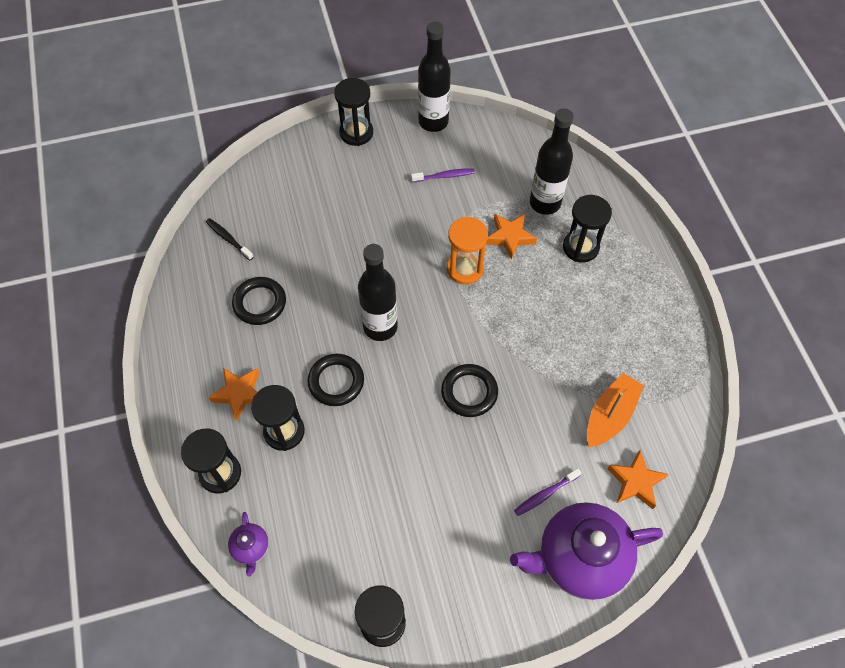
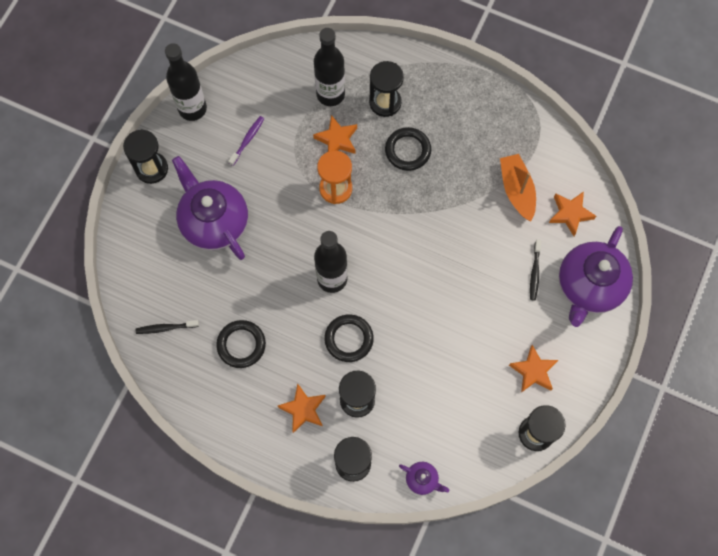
camera: 50 degrees left, 10 degrees up
(351, 205) = (214, 221): none -> purple teapot
(444, 570) = (533, 371): none -> orange star
(469, 392) = (429, 261): black ring -> black ring (407, 150)
(545, 494) = (534, 272): purple toothbrush -> black toothbrush

